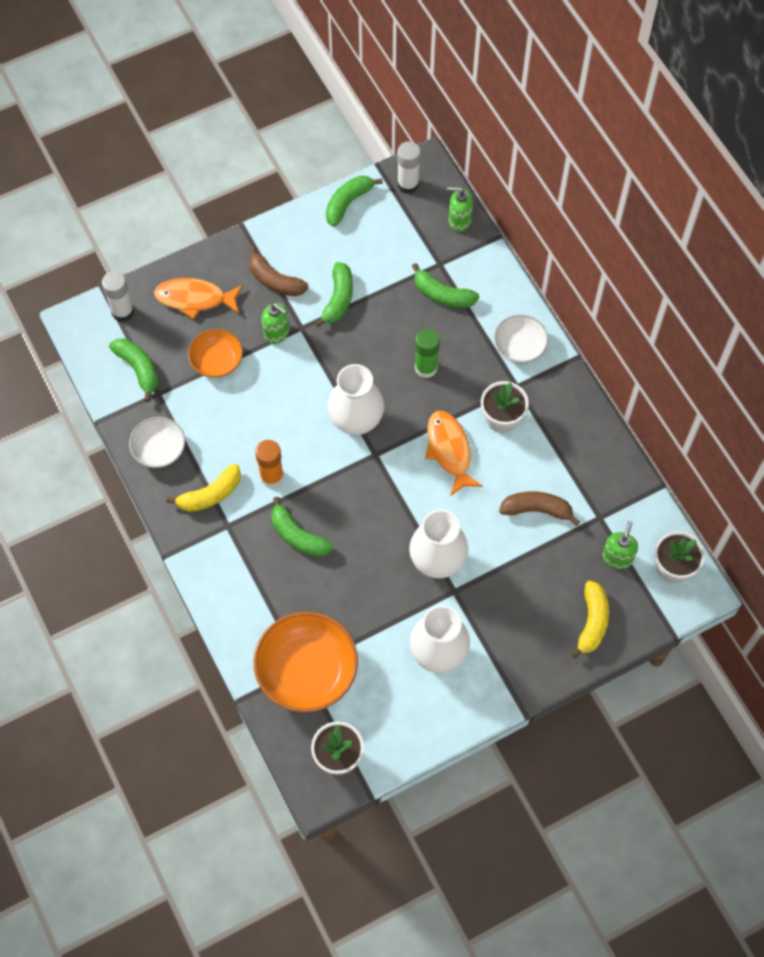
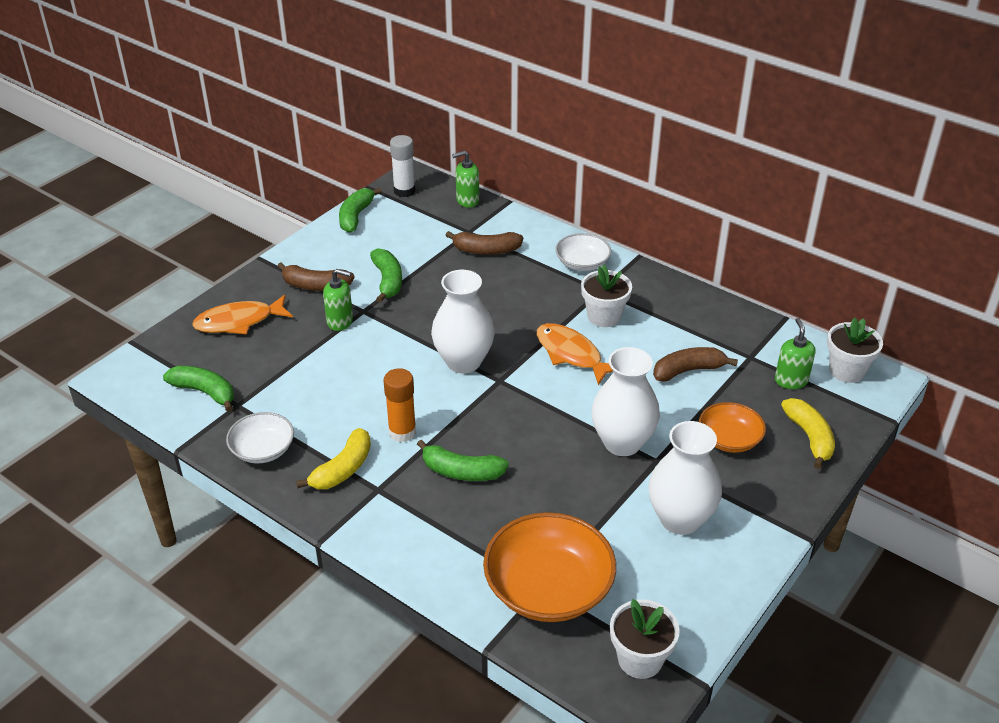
camera: 25 degrees left, 25 degrees down
(123, 312) = (164, 353): white glue stick -> none
(217, 360) = (288, 360): orange bowl -> orange bowl (729, 439)
(426, 368) = (505, 303): green glue stick -> none
(442, 294) = (486, 250): green banana -> brown banana

